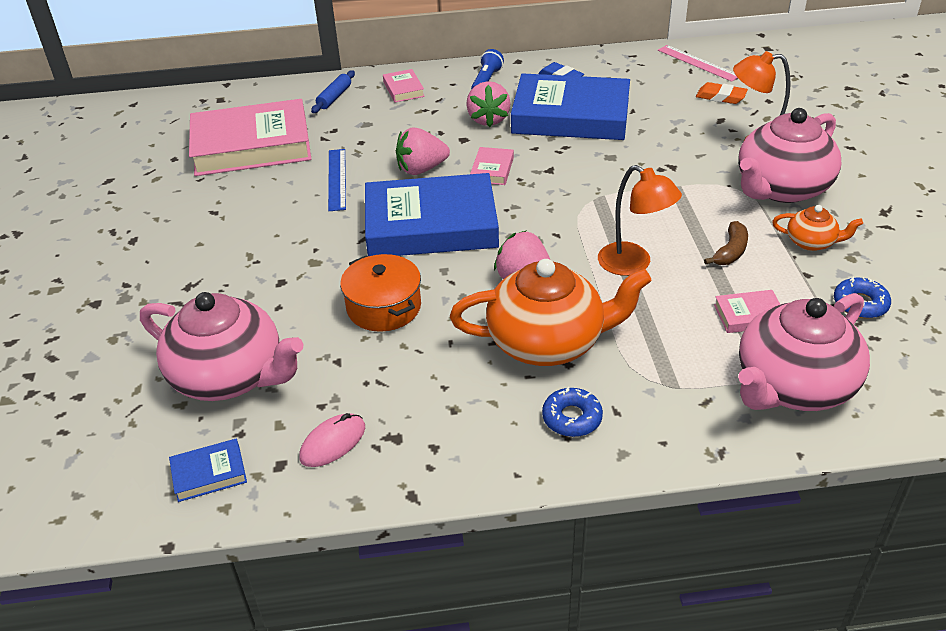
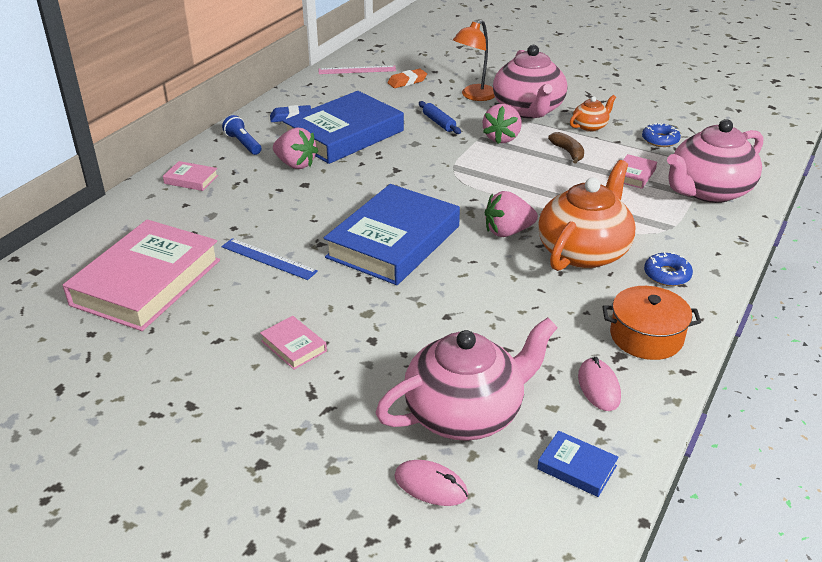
camera: 55 degrees left, 5 degrees down
(128, 398) = (430, 486): none -> pink mouse
(209, 474) = (576, 467): blue book -> blue book turned 75 degrees counterclockwise
(334, 97) = (144, 213): blue rolling pin -> blue rolling pin (439, 123)
(384, 307) = (467, 302): orange pot -> orange pot (646, 336)
(421, 169) = (315, 217): pink strawberry -> pink strawberry (501, 138)
(492, 170) = (362, 190): pink book -> pink book (293, 346)
(633, 264) = (541, 187): orange lamp -> none
(793, 386) = (708, 191): pink teapot -> pink teapot turned 60 degrees clockwise

